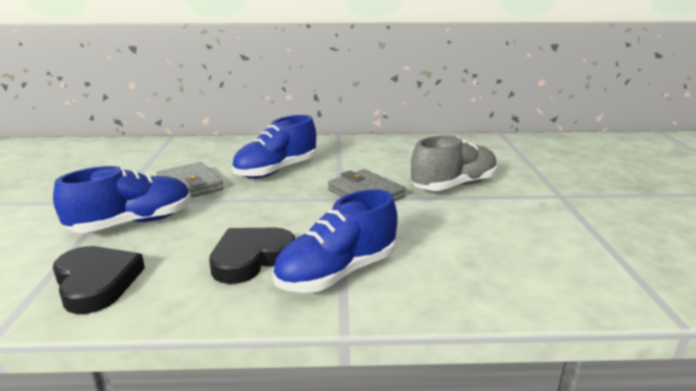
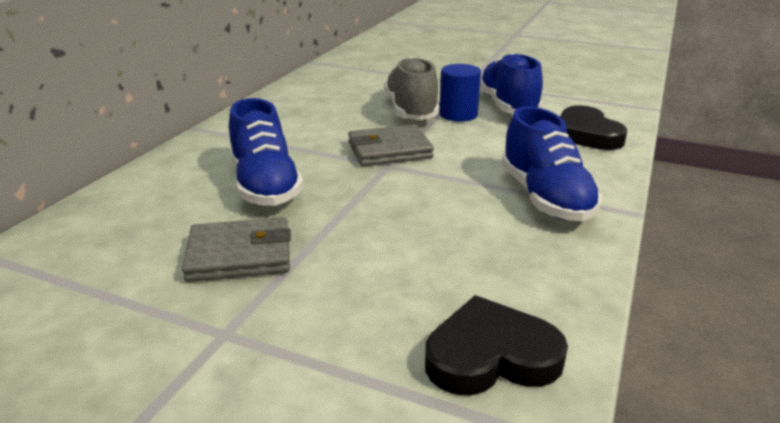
camera: 65 degrees left, 5 degrees up
(133, 223) = (329, 316): blue shoe -> blue shoe (507, 106)
(251, 258) = (491, 237): black heart -> black heart (586, 134)
(473, 205) = (458, 114): none -> blue cylinder

